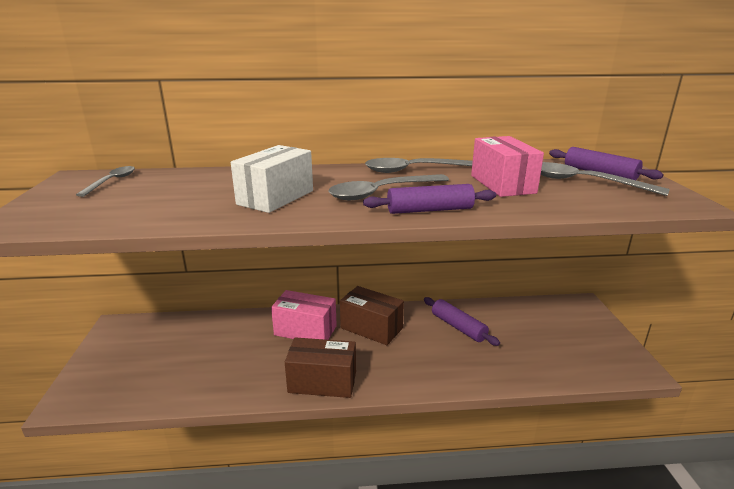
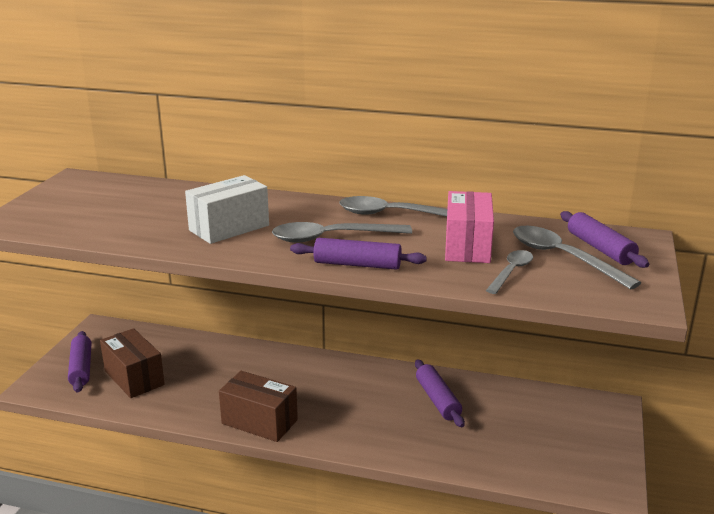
camera: 20 degrees right, 0 degrees up
(112, 181) = (102, 188): grey spoon -> grey spoon (511, 272)
(113, 370) = (81, 368): none -> purple rolling pin
(305, 330) = (272, 369): pink box -> none
(371, 328) = (341, 381): brown box -> brown box (134, 378)

